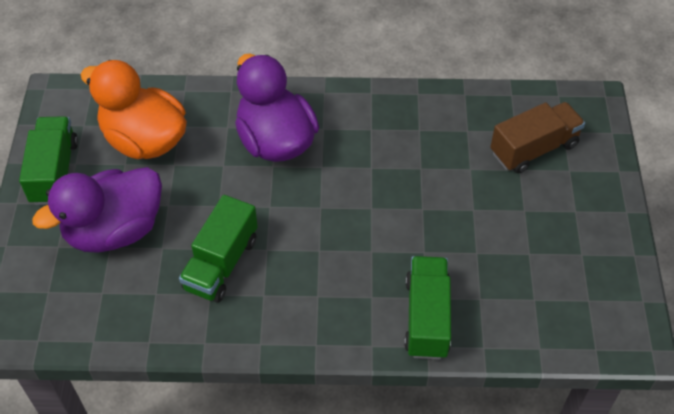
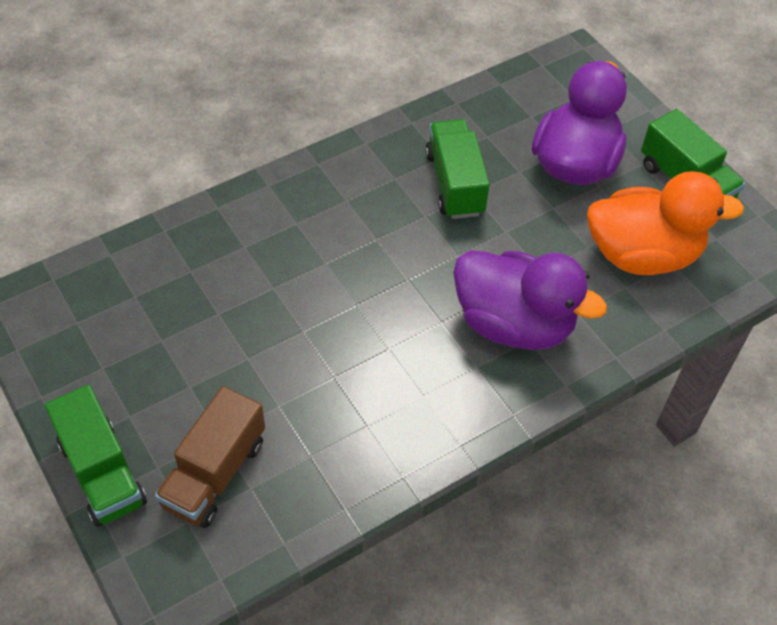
camera: 145 degrees right, 0 degrees up
(426, 317) = (232, 229): green truck -> green truck (102, 472)

